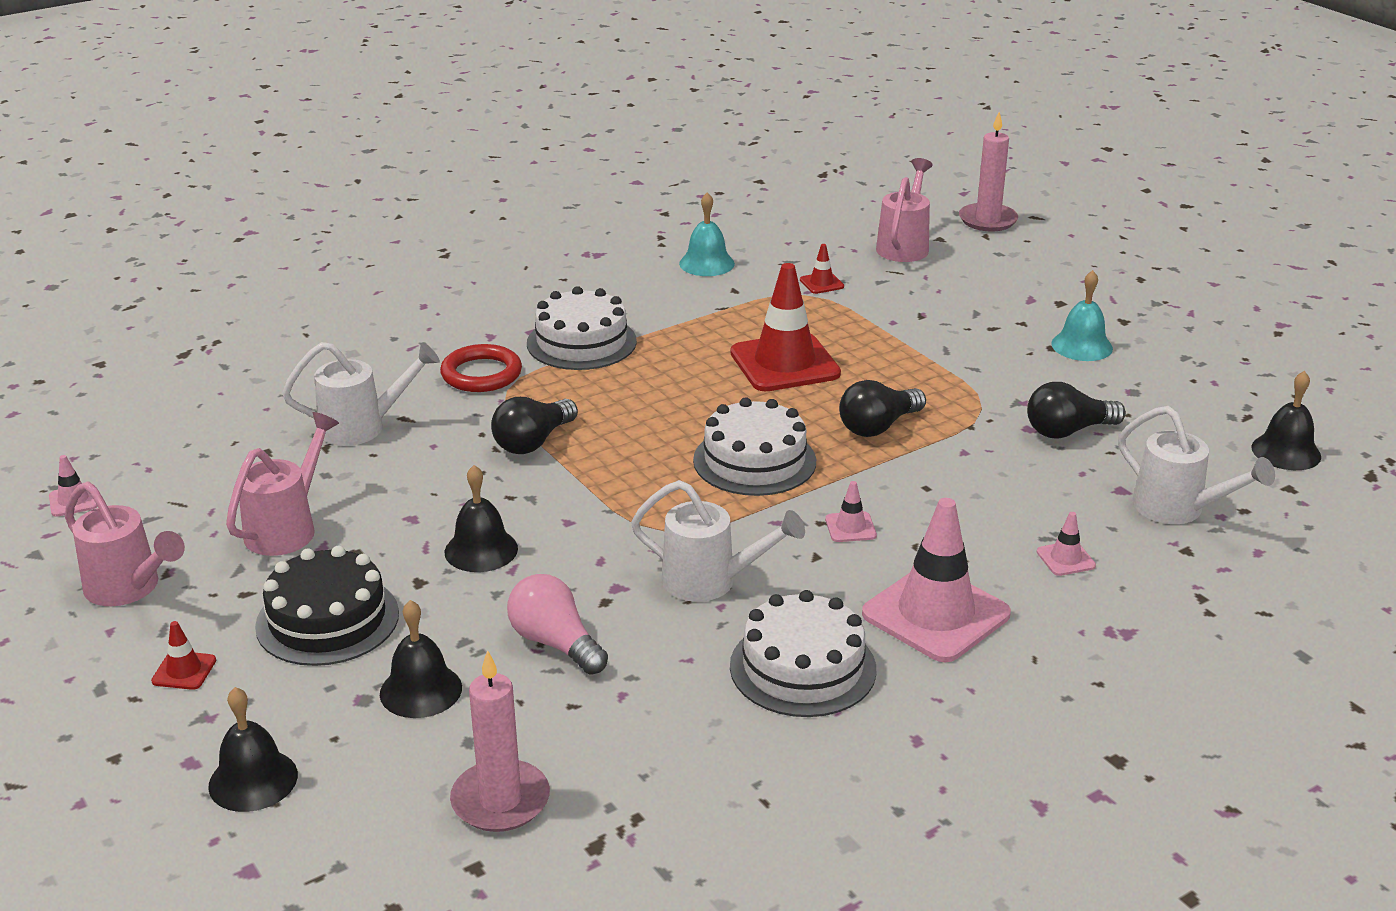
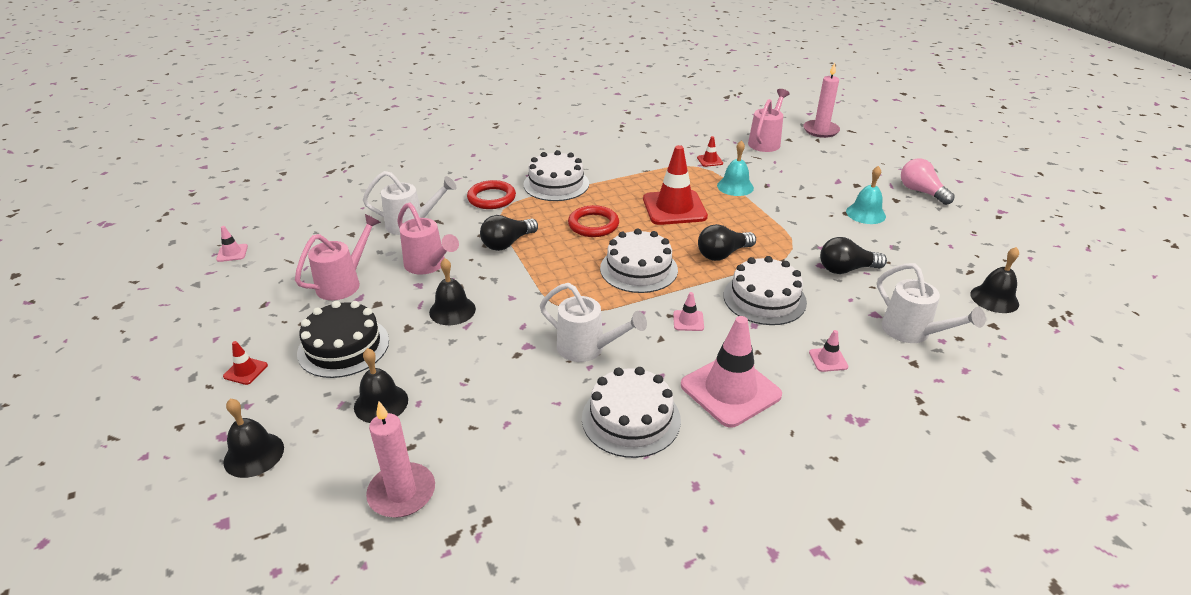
camera: 10 degrees right, 5 degrees up
(129, 588) = (238, 312): pink watering can -> pink watering can (428, 265)
(555, 643) = (476, 380): pink light bulb -> pink light bulb (921, 192)
(663, 401) = (593, 225): none -> red ring
(706, 263) = (644, 143): turquoise bell -> turquoise bell (735, 186)
(956, 485) = (764, 298): none -> white cake

